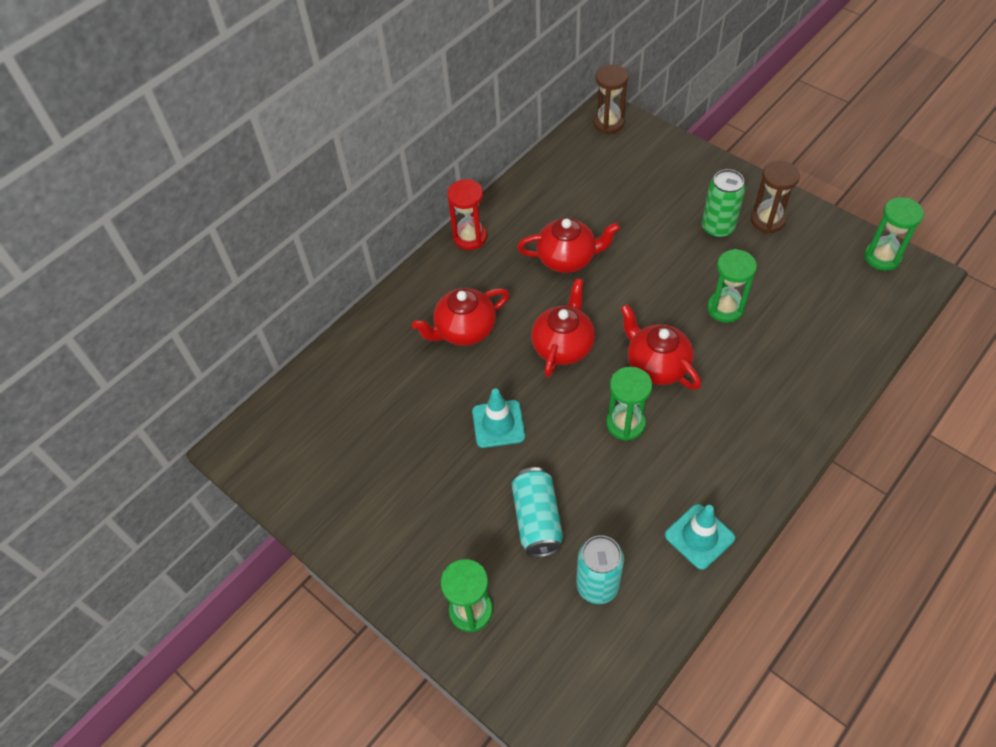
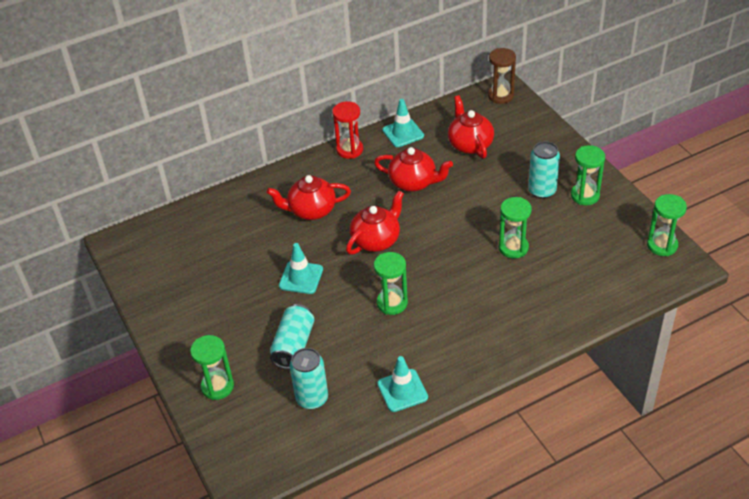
camera: 20 degrees right, 10 degrees down
(522, 199) = (403, 133): none -> turquoise traffic cone
(656, 365) = (437, 271): red teapot -> red teapot (470, 144)
(718, 228) = (542, 191): green can -> turquoise can
(767, 220) = (585, 195): brown hourglass -> green hourglass

